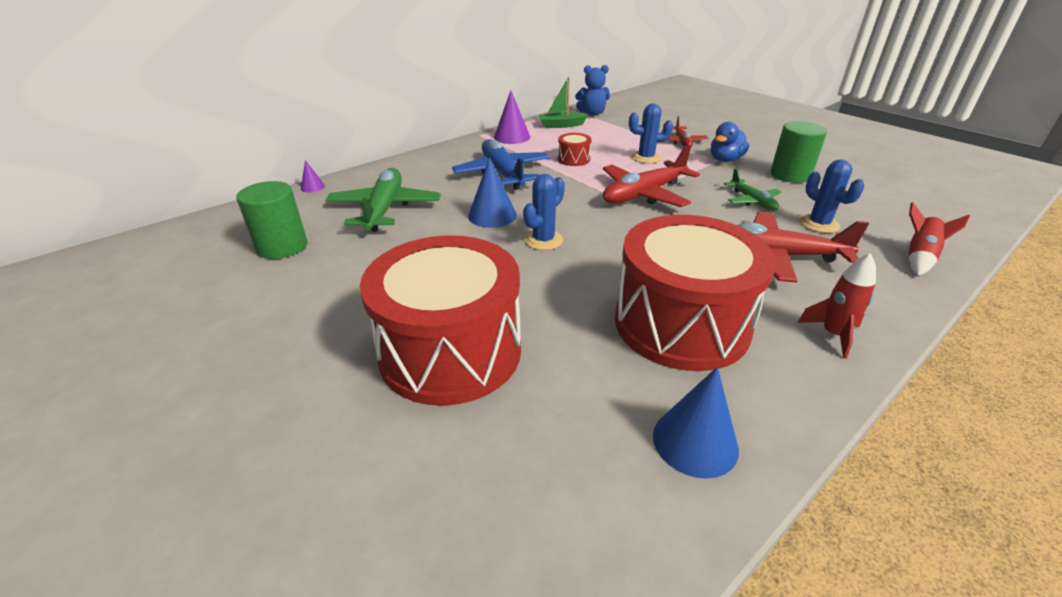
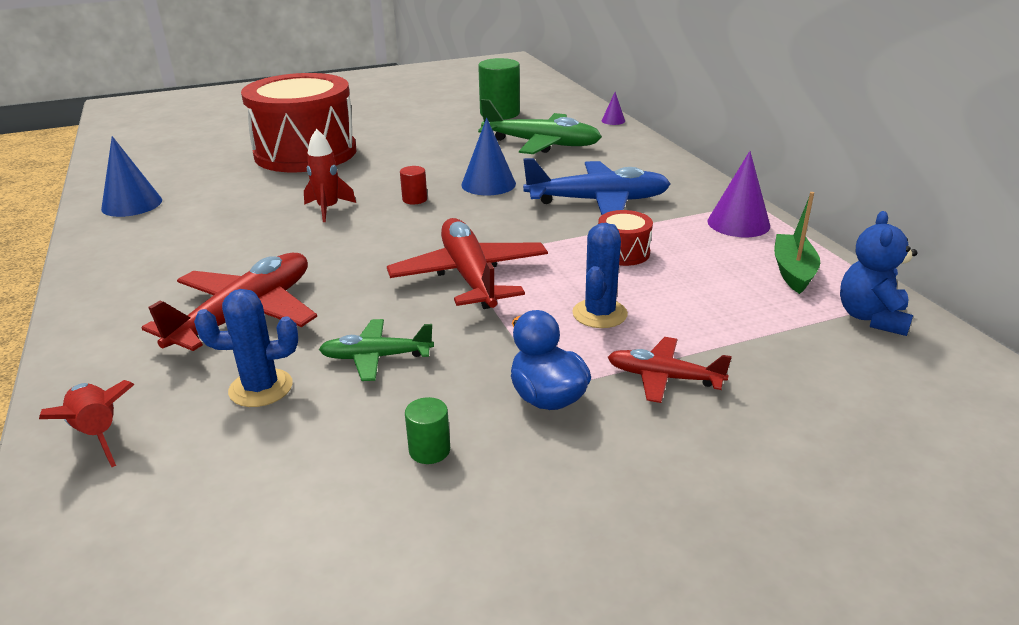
camera: 110 degrees right, 5 degrees down
(543, 240) = (414, 199): blue cactus -> red cylinder
(681, 324) = (224, 229): red drum -> none
(790, 175) = (429, 450): green cylinder -> green cylinder, size x0.49
(833, 335) = (113, 291): red rocket -> red rocket (328, 209)

